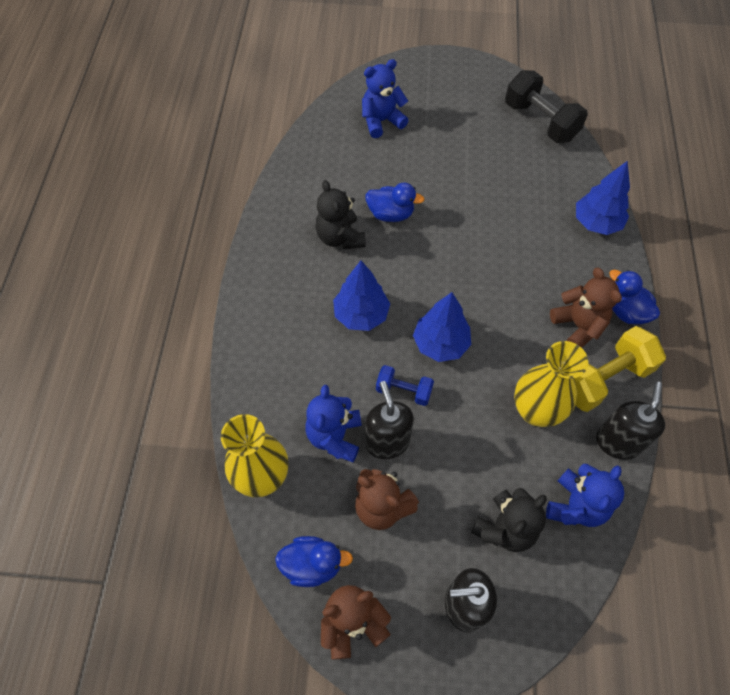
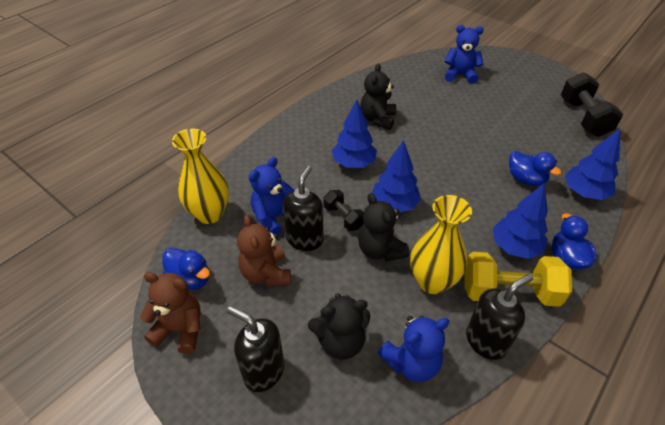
camera: 35 degrees right, 15 degrees down
(391, 214) = (423, 122): blue duck -> blue duck (525, 179)
(404, 391) = (343, 217): blue dumbbell -> black dumbbell
(466, 407) = (380, 250): none -> black teddy bear
(578, 326) = (515, 247): brown teddy bear -> blue tree

